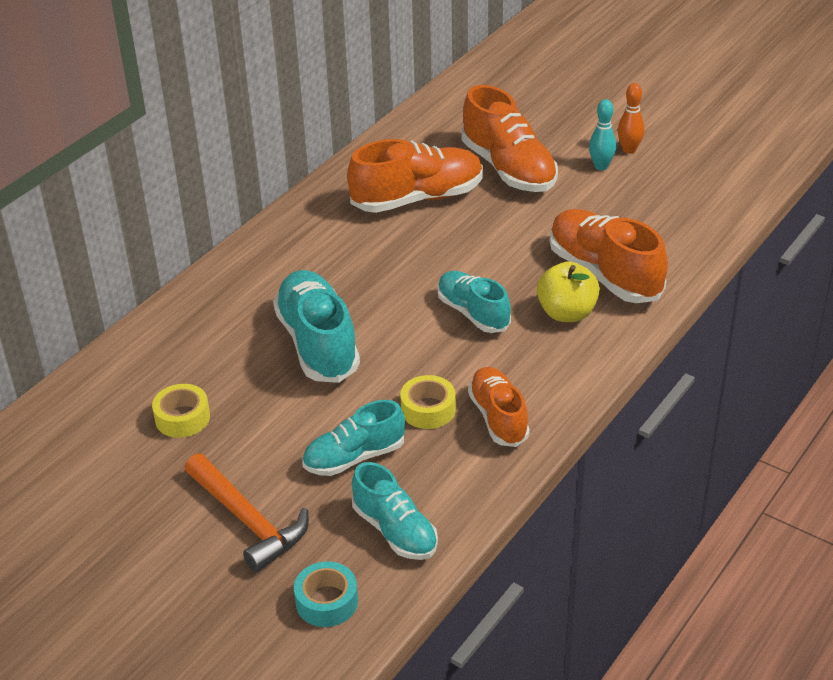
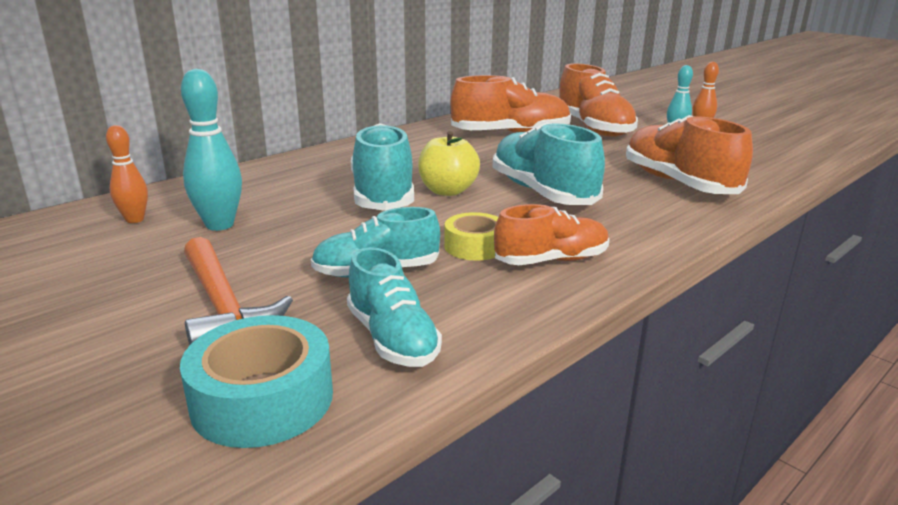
camera: 10 degrees right, 15 degrees down
(95, 424) = (135, 220): none -> orange bowling pin
(182, 418) = (219, 225): yellow tape -> turquoise bowling pin
(326, 601) = (262, 399): turquoise tape -> turquoise tape, size x1.54
(473, 313) = (542, 193): turquoise shoe -> turquoise shoe, size x1.57
(498, 417) = (551, 260): orange shoe -> orange shoe turned 75 degrees clockwise
(567, 313) = (638, 201): yellow apple -> yellow apple (448, 191)

